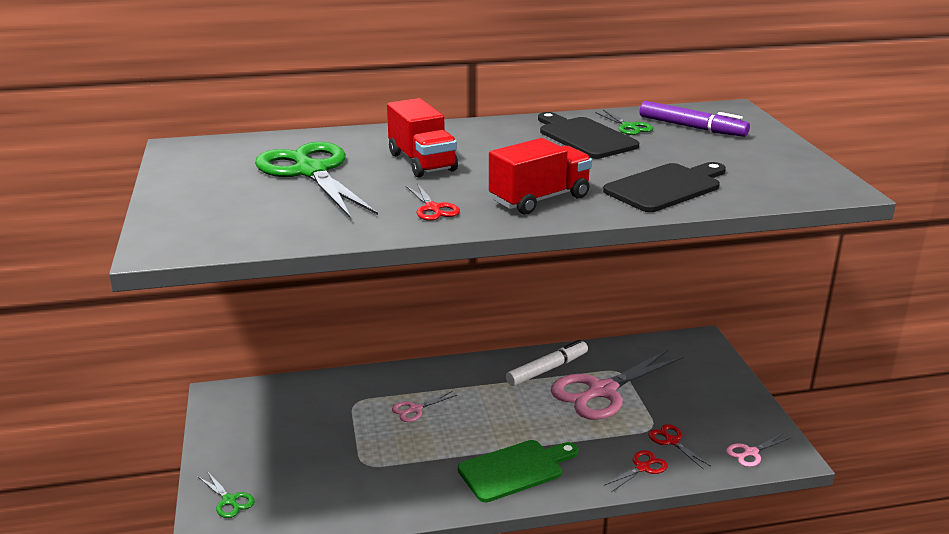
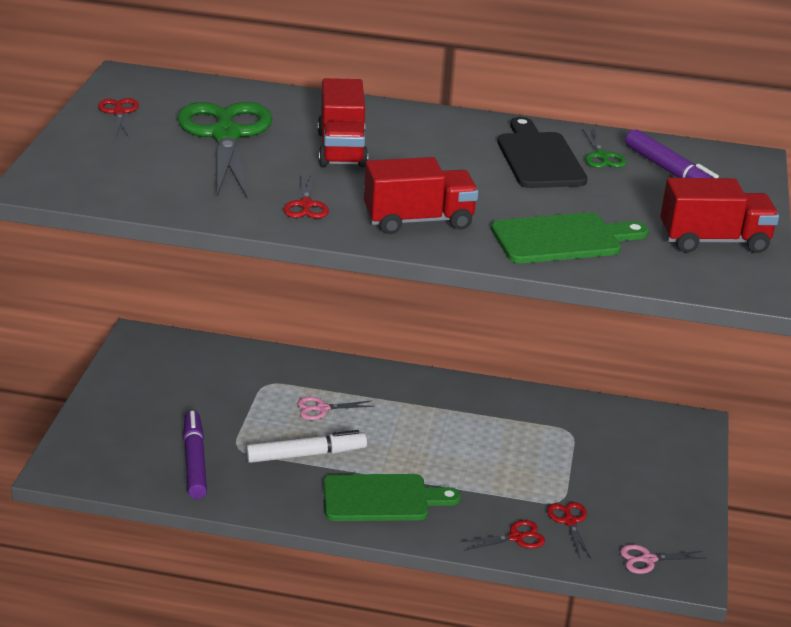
camera: 20 degrees right, 5 degrees up
(195, 174) = (119, 112): none -> red scissors
(229, 500) = (93, 443): green scissors -> none
(333, 487) = (195, 461): none -> purple marker
(547, 369) = (491, 407): white marker -> white marker (306, 454)
(602, 391) = (534, 447): pink scissors -> none
(666, 187) = (562, 239): black cutting board -> green cutting board
(774, 164) = (714, 241): none -> red truck

